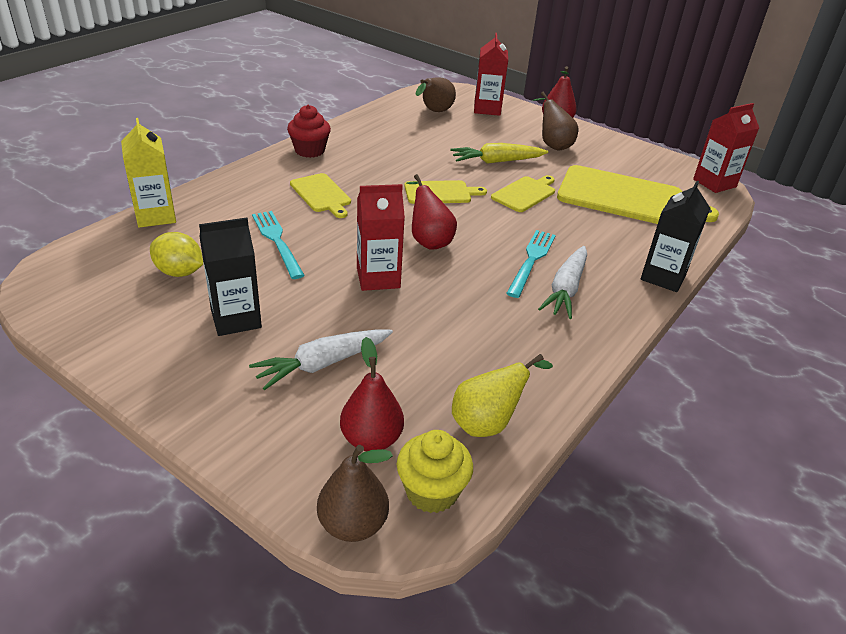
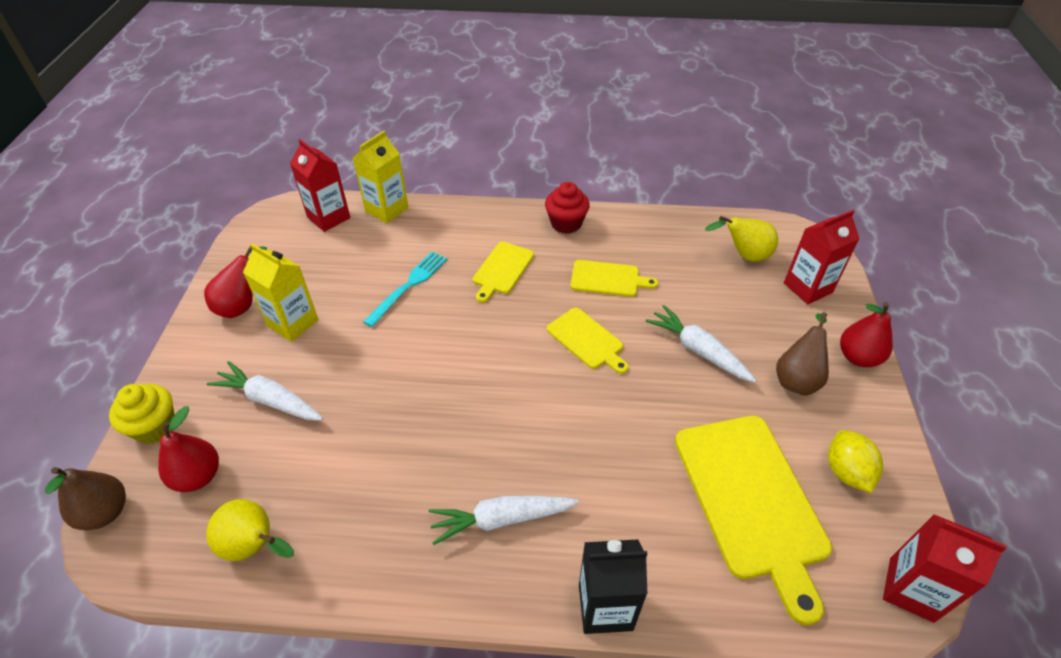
camera: 60 degrees right, 10 degrees up
(179, 272) = (327, 263): yellow lemon -> yellow lemon (846, 472)
(236, 319) = (293, 323): black carton -> yellow carton
(378, 278) = (407, 371): red carton -> red carton (328, 217)
(428, 240) = (494, 374): red pear -> red pear (242, 305)
(431, 491) = (156, 545): yellow cupcake -> yellow cupcake (155, 427)
(434, 112) = (744, 255): brown pear -> yellow pear
(496, 161) = (698, 350): yellow carrot -> white carrot
(525, 193) = (657, 403): yellow cutting board -> yellow cutting board (608, 279)
(531, 260) = (530, 467): turquoise fork -> none

